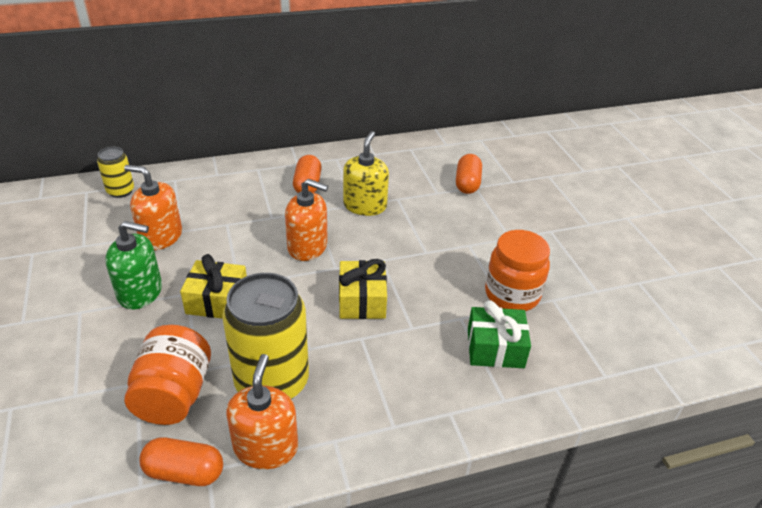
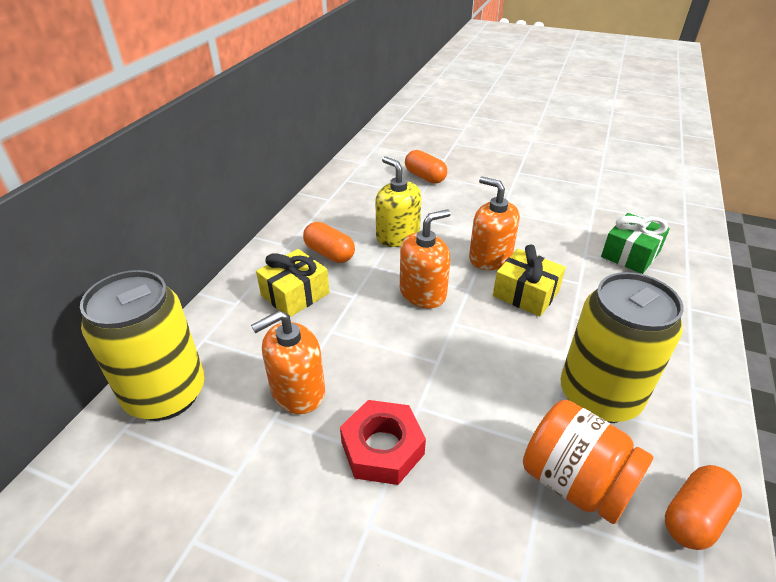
camera: 50 degrees left, 0 degrees up
(120, 191) = (166, 394): yellow can -> yellow can, size x2.00
(140, 292) = (382, 448): green soap dispenser -> red nut
(217, 301) = (450, 388): yellow gift -> yellow gift (295, 294)
(266, 447) = (683, 437): orange soap dispenser -> orange soap dispenser (490, 257)
(512, 294) = (576, 220): orange jar -> none

